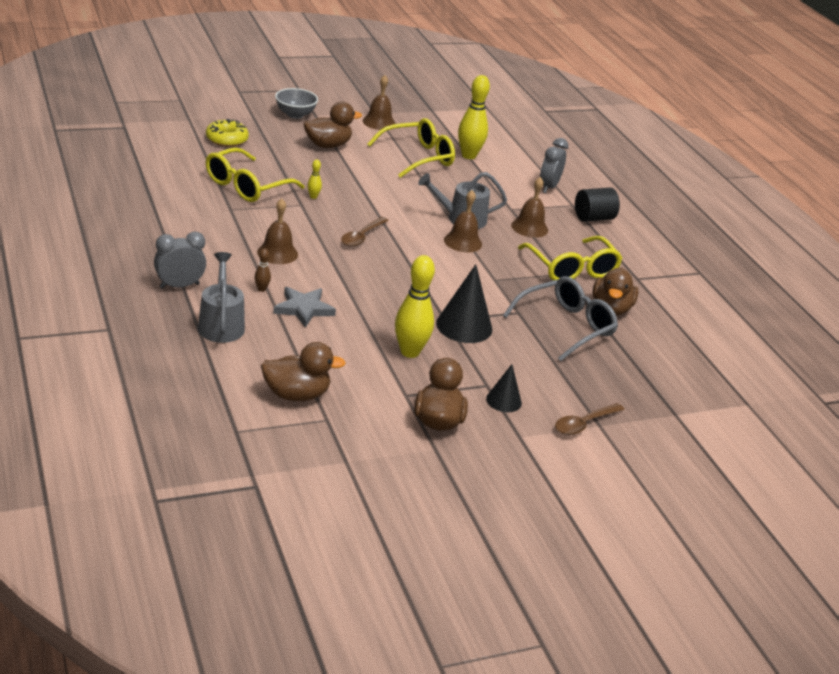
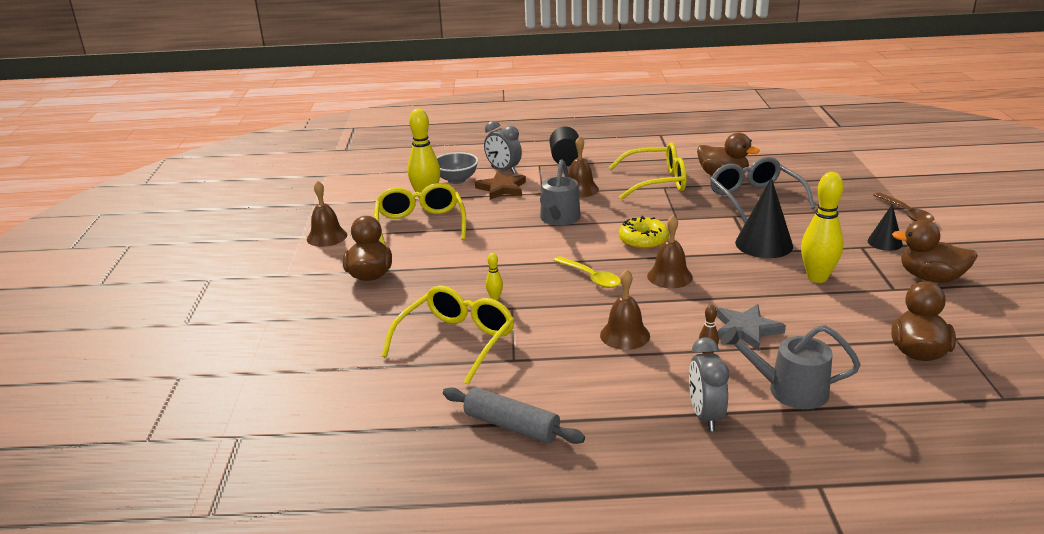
camera: 65 degrees left, 5 degrees down
(152, 212) = (511, 426): none -> grey rolling pin
(227, 139) = (323, 346): yellow donut -> yellow donut (643, 240)
(247, 186) = (456, 341): yellow glasses -> yellow glasses turned 120 degrees counterclockwise
(295, 114) = (278, 288): grey bowl -> grey bowl (456, 180)
(362, 237) = (591, 277): brown spoon -> yellow spoon
(463, 242) = (605, 224): brown bell -> brown bell (669, 276)
(508, 188) = (502, 188): none -> brown star

